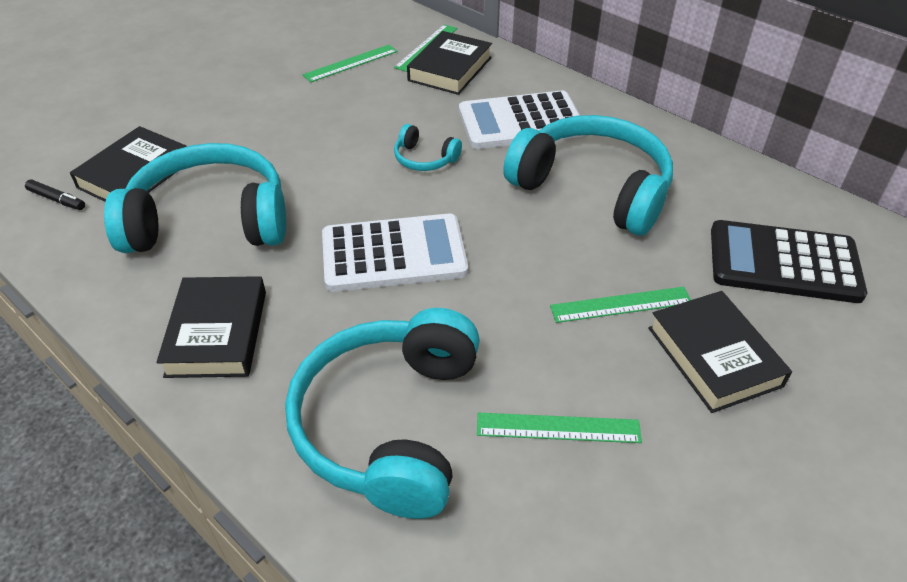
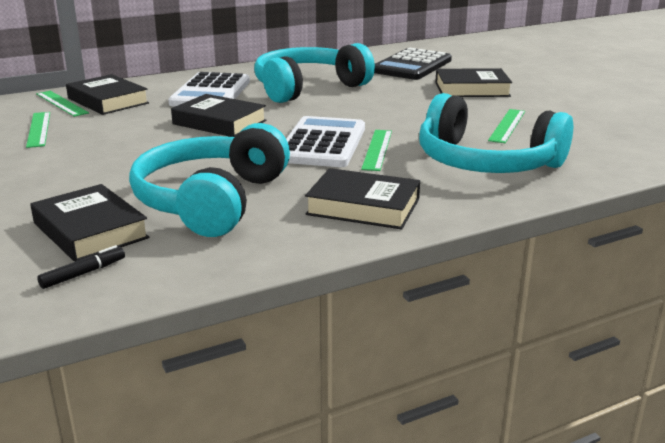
camera: 70 degrees left, 20 degrees down
(424, 159) = (219, 122): turquoise headphones -> black book
(621, 305) = (420, 99): green ruler -> green ruler (377, 149)

